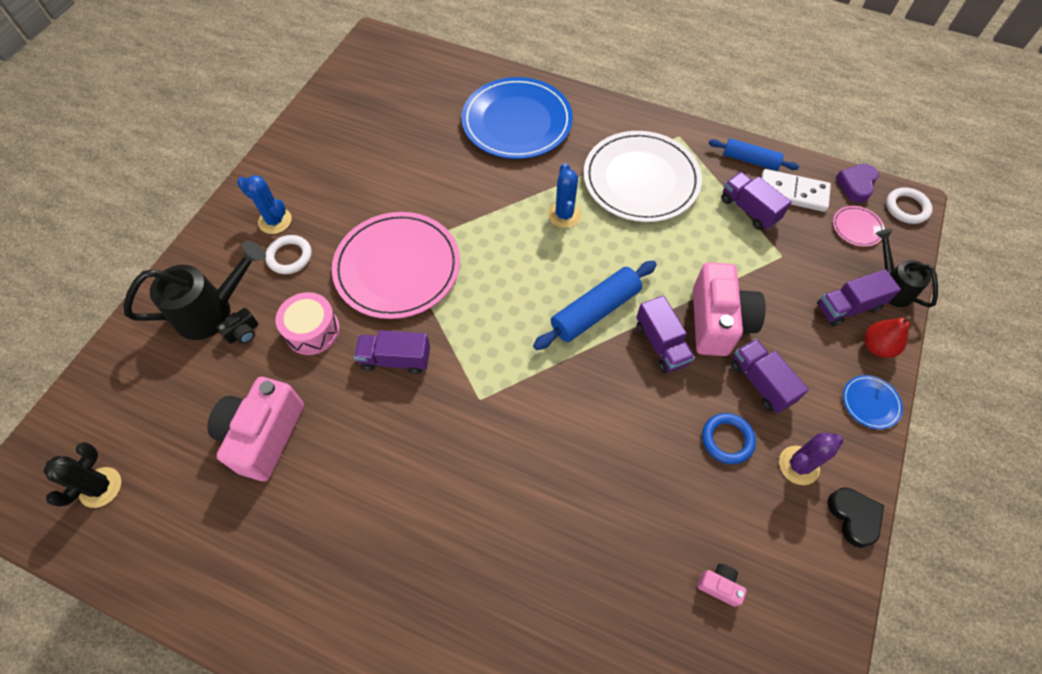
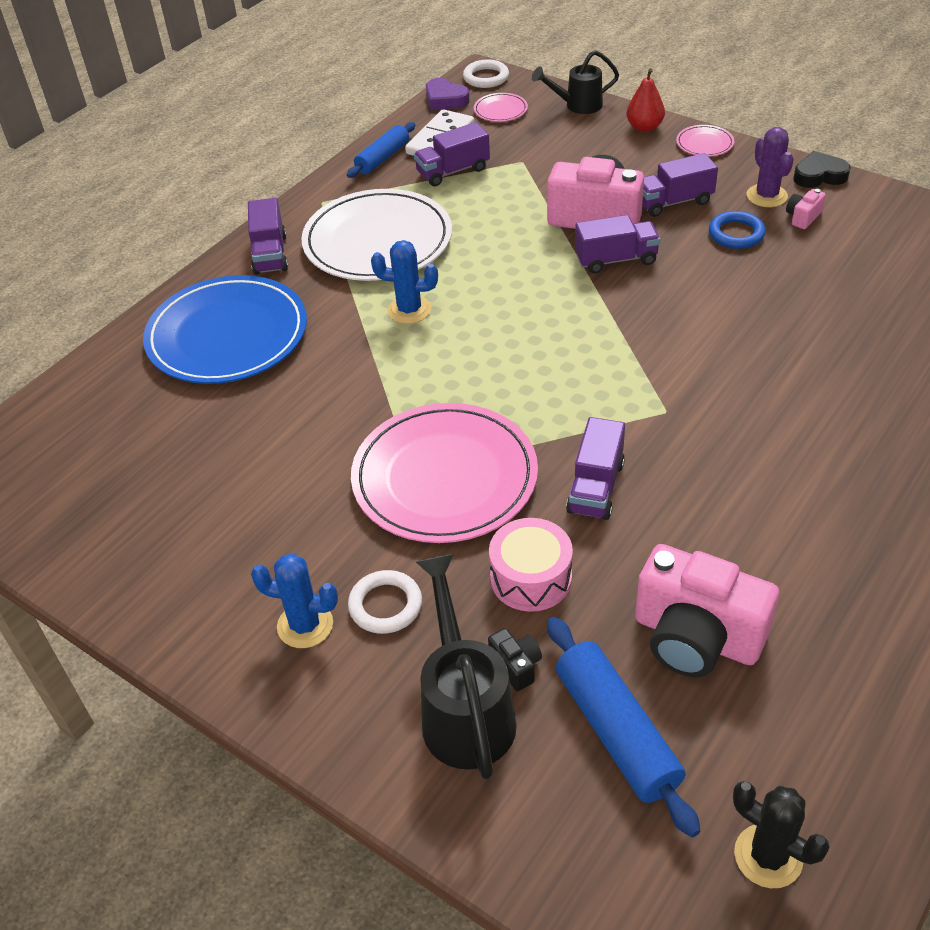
camera: 75 degrees left, 15 degrees down
(275, 221) = (305, 625): blue cactus -> blue cactus turned 60 degrees clockwise
(595, 311) = (561, 302): blue rolling pin -> blue rolling pin (617, 732)
(719, 585) = (888, 264): pink camera -> pink camera (802, 217)
(848, 307) = (596, 134): purple truck -> purple truck (270, 254)
(870, 403) = (704, 143): blue plate -> pink plate

